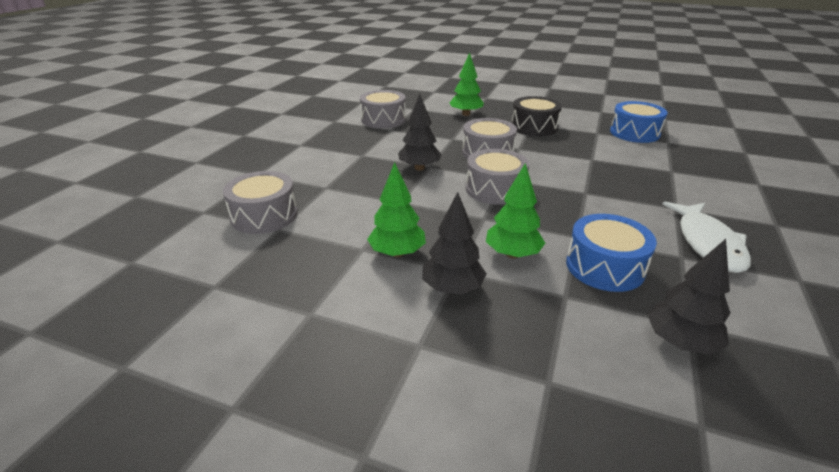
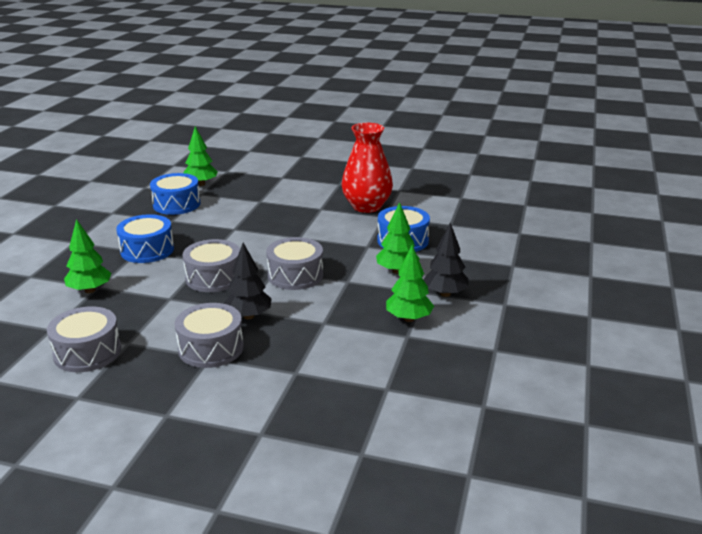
camera: 95 degrees left, 5 degrees down
(264, 215) = (362, 404): grey drum -> grey drum (211, 348)
(534, 127) = (147, 250): black drum -> blue drum
(680, 342) = (466, 229): black tree -> none
(694, 141) = (201, 184): none -> green tree
(707, 243) = (366, 206): white fish -> red vase

